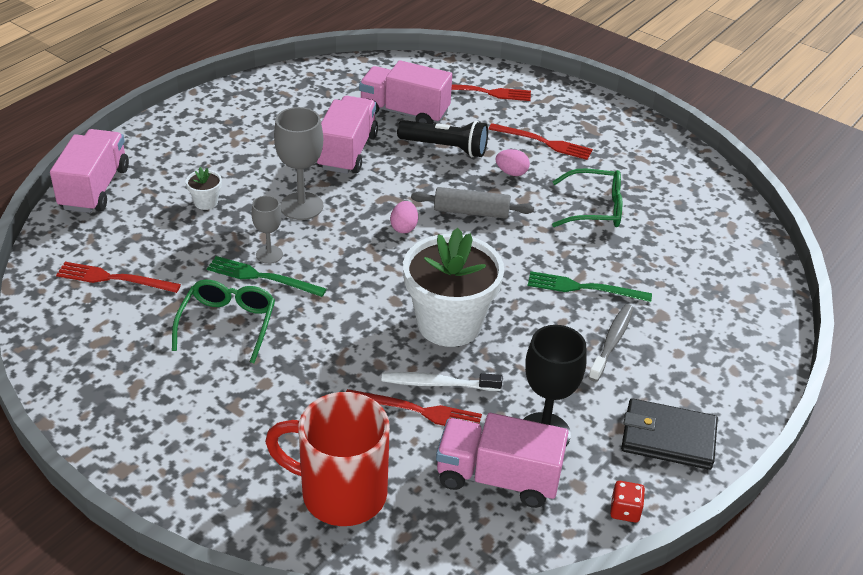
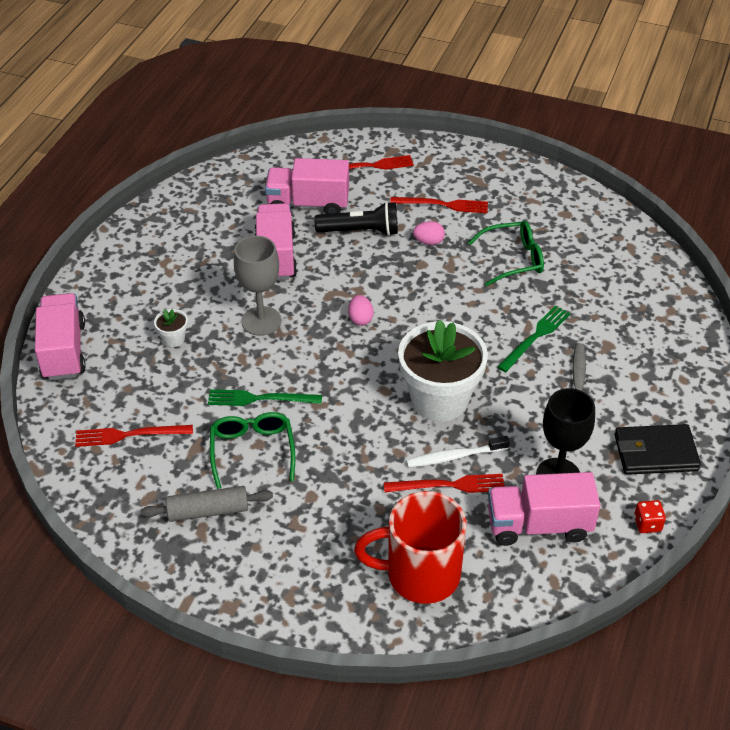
camera: 15 degrees left, 5 degrees up
(269, 254) = (255, 375): grey goblet -> none
(471, 212) = (411, 289): grey rolling pin -> grey rolling pin (208, 511)
(584, 288) = (535, 337): green fork -> green fork turned 135 degrees clockwise

